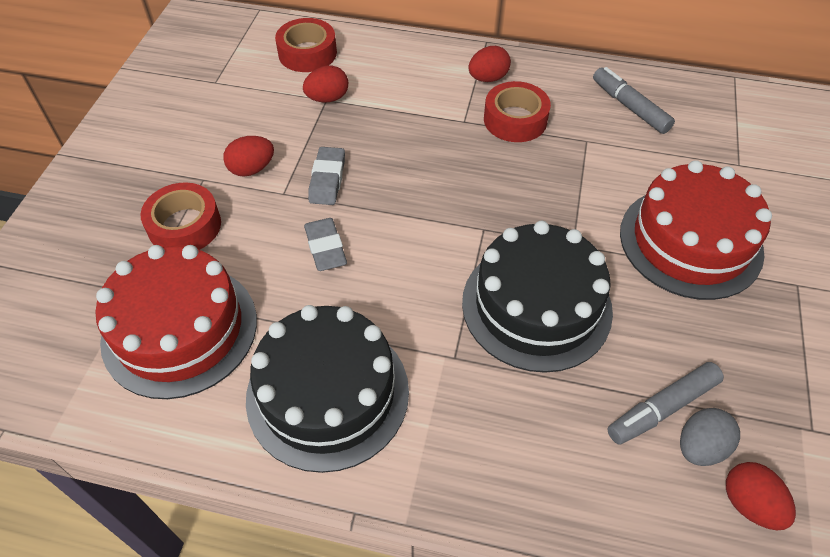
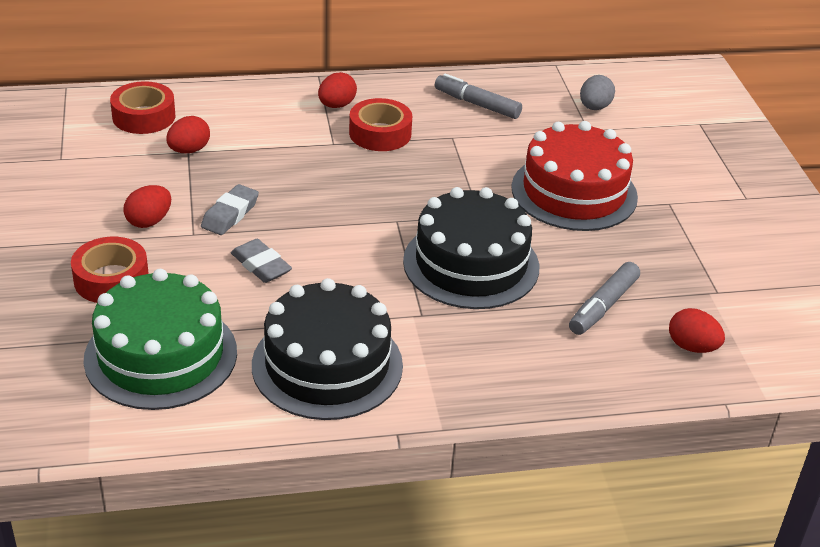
camera: 25 degrees left, 15 degrees down
(180, 329) = (161, 355): red cake -> green cake
(327, 180) = (230, 214): grey eraser -> grey eraser turned 45 degrees clockwise
(700, 447) = (642, 323): grey egg -> grey egg (594, 107)

